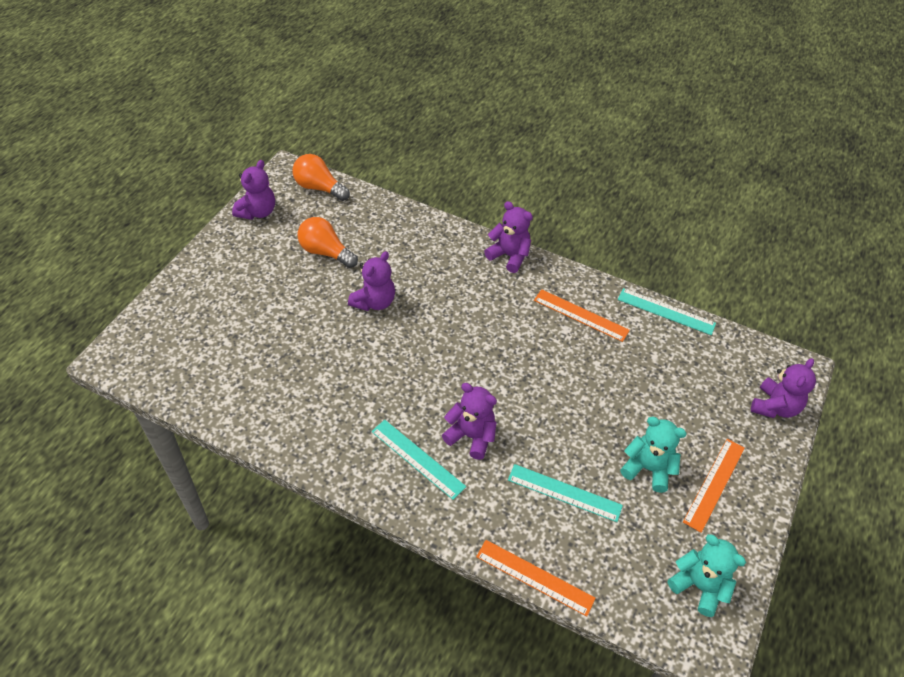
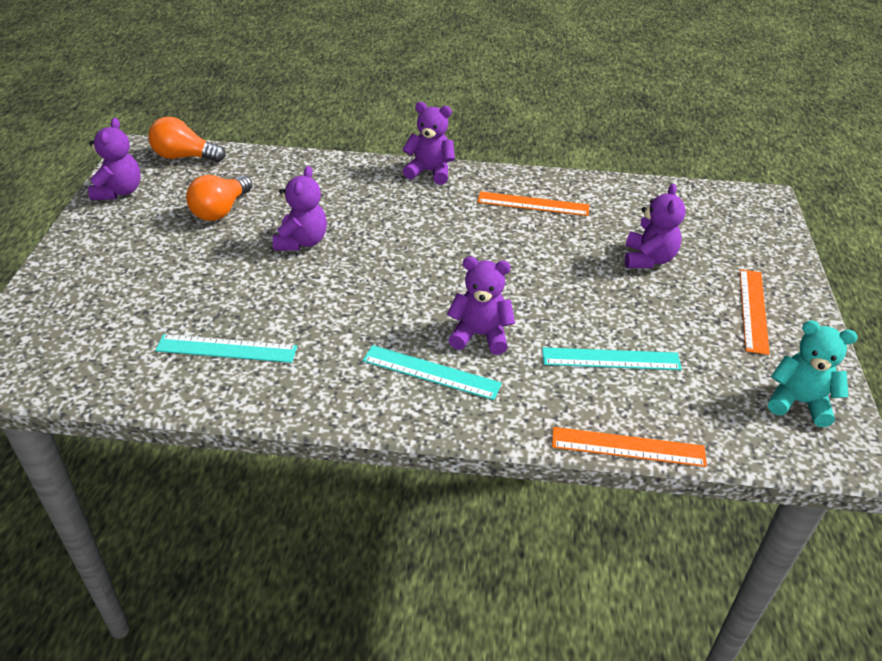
camera: 20 degrees left, 10 degrees down
(325, 252) = (221, 210): orange light bulb -> orange light bulb turned 75 degrees counterclockwise
(648, 468) = (681, 314): turquoise teddy bear -> none
(666, 311) = (614, 182): turquoise ruler -> turquoise ruler (226, 348)
(774, 406) = (765, 233): purple teddy bear -> purple teddy bear (648, 259)

